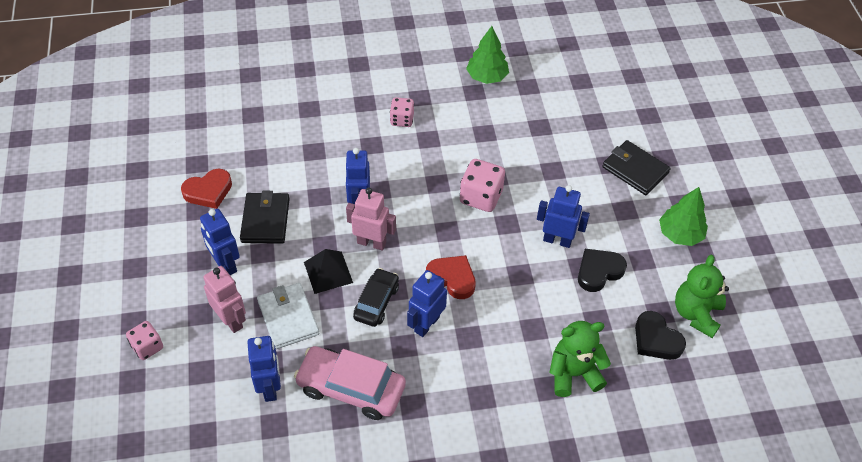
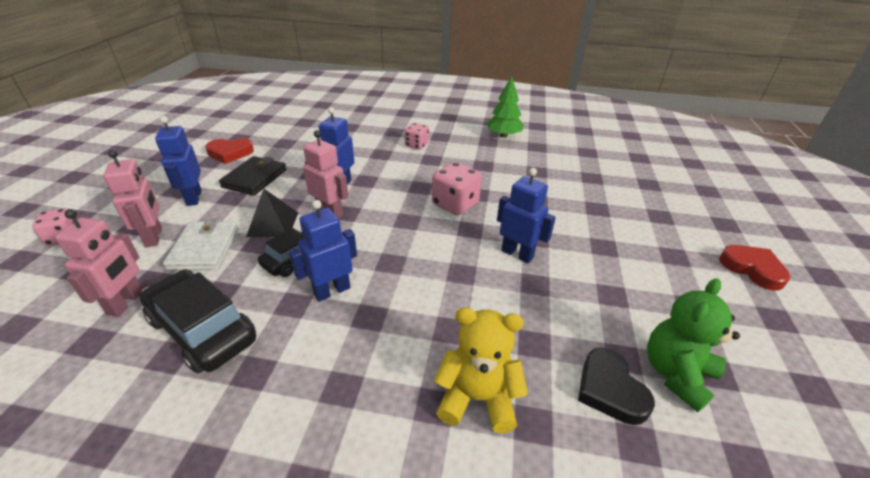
camera: 20 degrees right, 15 degrees down
(270, 387) = (126, 303): blue robot -> pink robot
(351, 388) = (202, 330): pink car -> black car
(452, 278) = (386, 258): red heart -> red heart (752, 269)
(573, 373) = (477, 398): green teddy bear -> yellow teddy bear
(599, 271) = (554, 293): black heart -> none
(635, 170) = (624, 218): black wallet -> none
(680, 234) = (666, 282): green tree -> none

